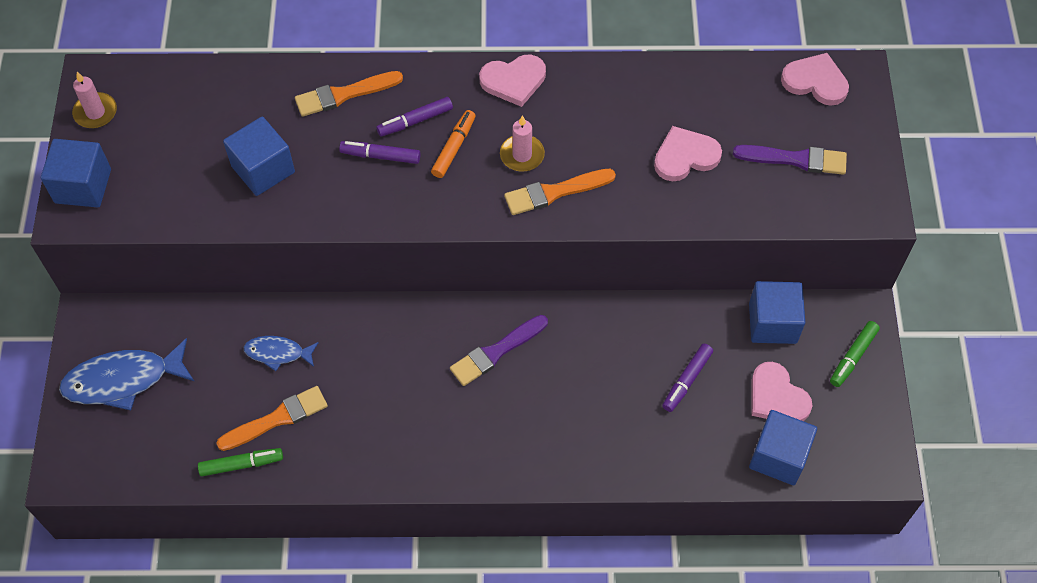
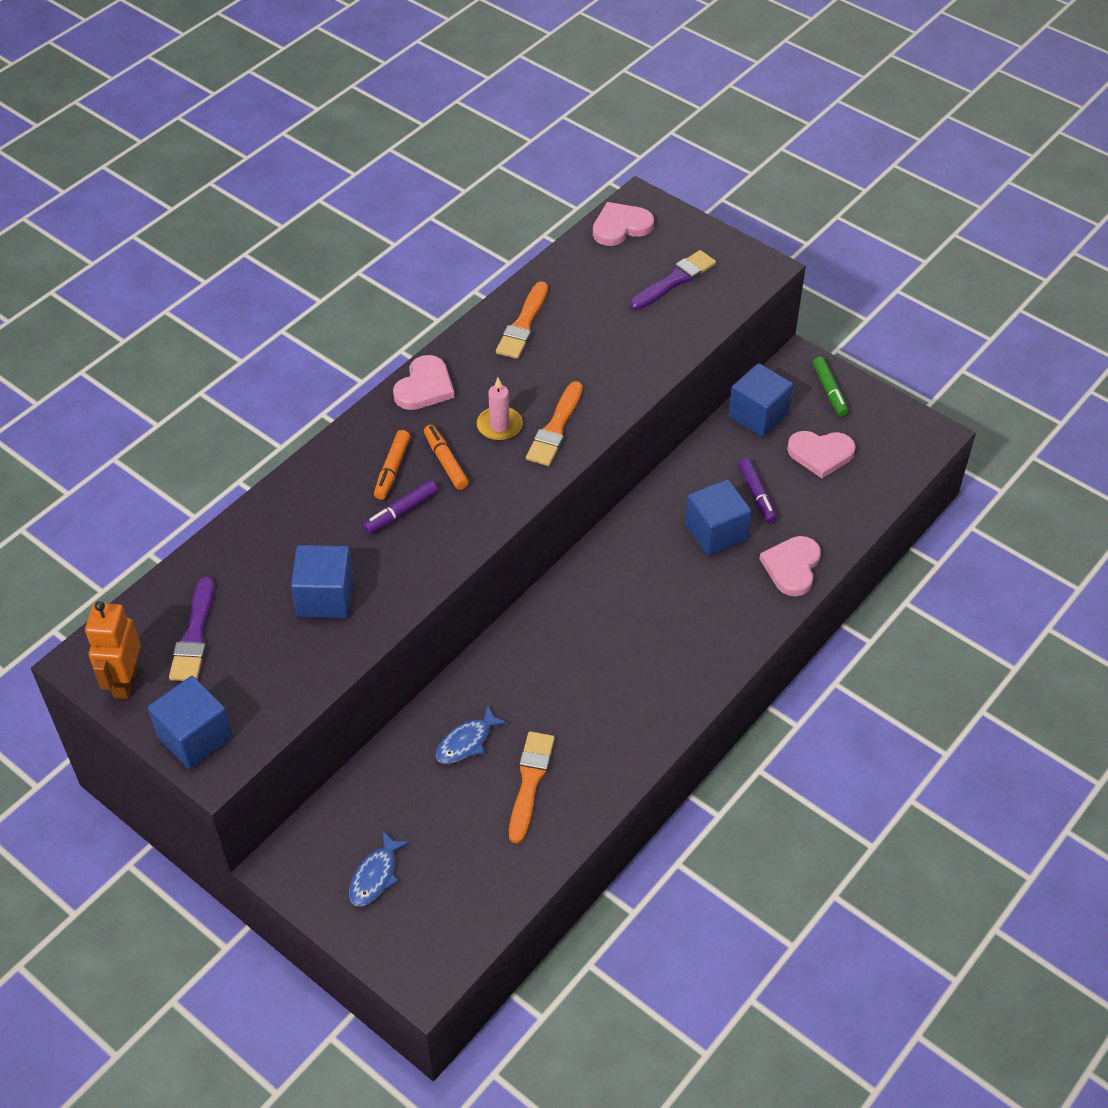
camera: 50 degrees left, 10 degrees down
(95, 112) = (125, 681): pink candle -> orange robot
(123, 380) = (375, 876): blue fish -> blue fish, size x0.57
(241, 464) = (549, 835): green marker -> none
(344, 94) = (312, 498): orange brush -> orange brush (523, 325)
(415, 121) = (392, 469): purple marker -> orange marker
(496, 352) = (616, 594): purple brush -> purple brush (194, 636)
(685, 156) = (606, 336): pink heart -> pink heart (792, 567)
(778, 456) = (869, 486): blue cube -> blue cube (716, 532)

